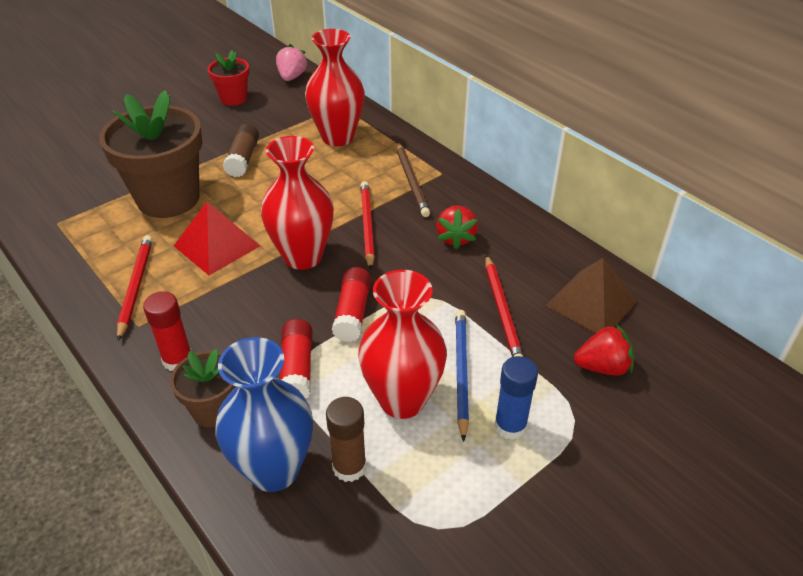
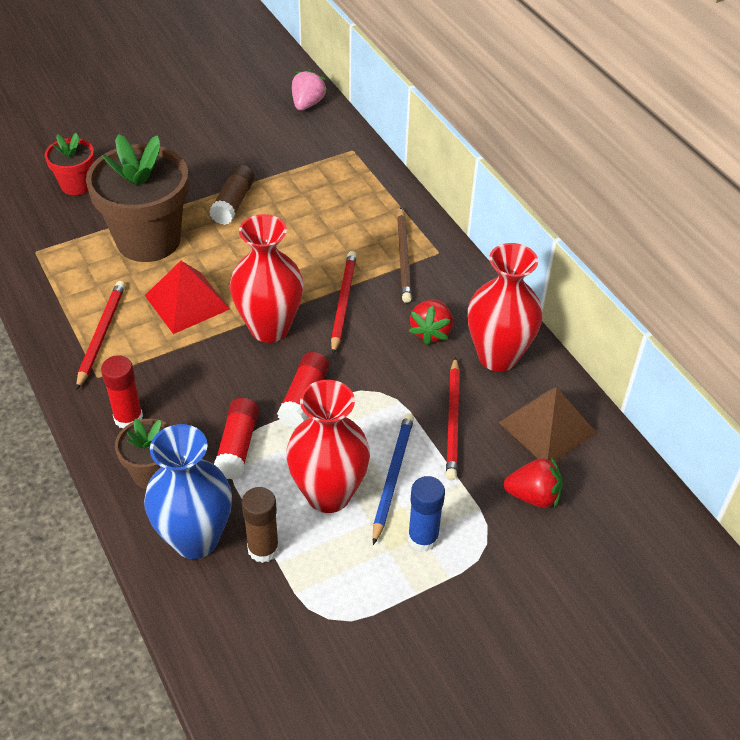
camera: 10 degrees right, 5 degrees up
(233, 98) = (238, 124): red flower pot -> red flower pot (76, 185)
(337, 137) = (339, 190): red vase -> red vase (498, 356)

